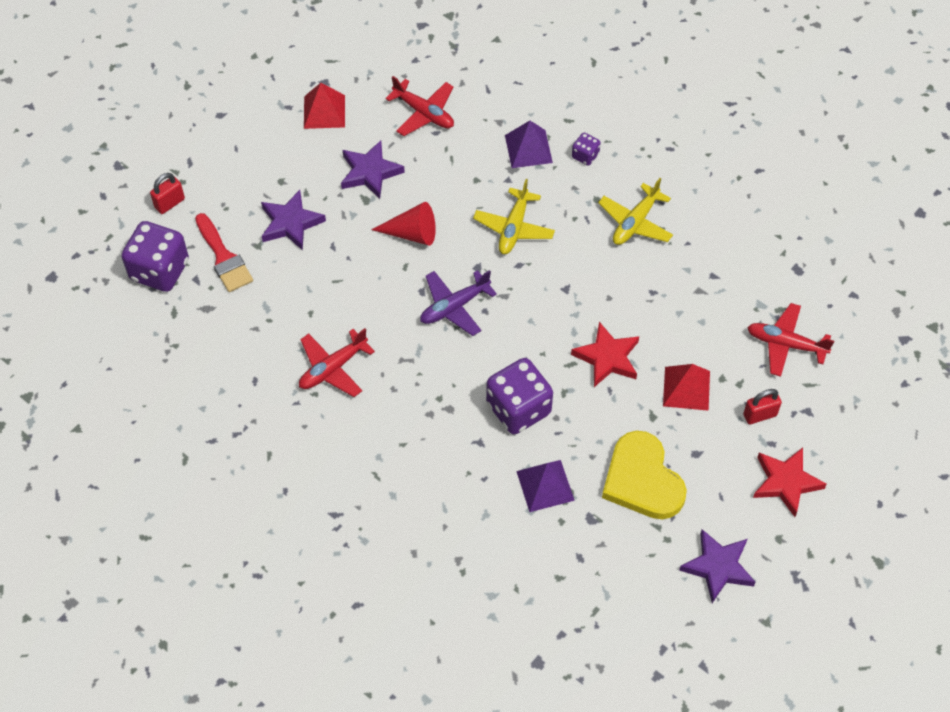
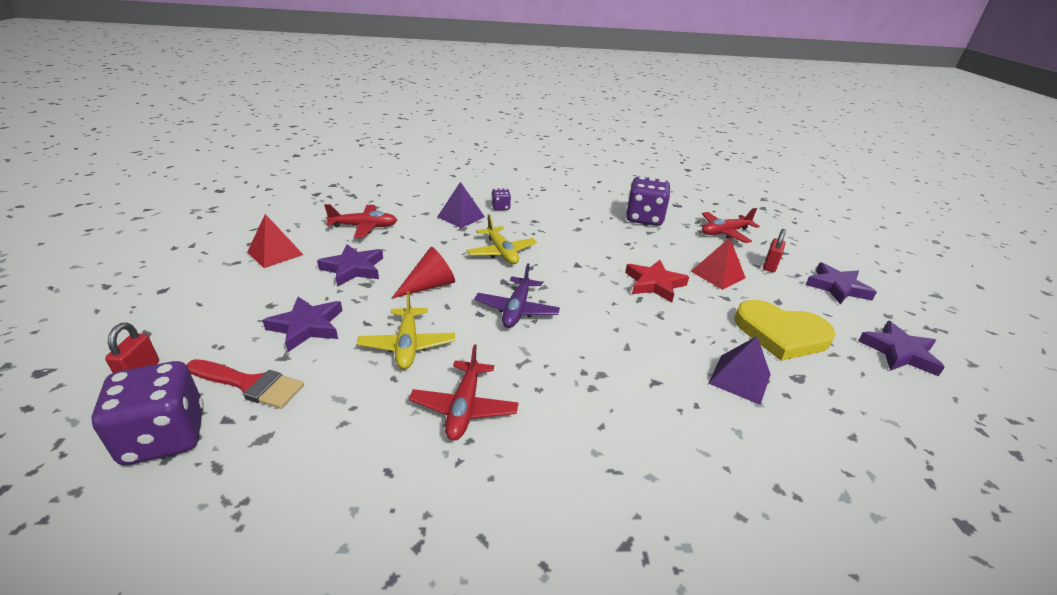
camera: 45 degrees left, 25 degrees down
(518, 409) = (648, 343): purple dice -> purple dice (644, 218)
(635, 222) = (570, 221): yellow plane -> yellow plane (407, 345)
(786, 482) = (837, 287): red star -> purple star

